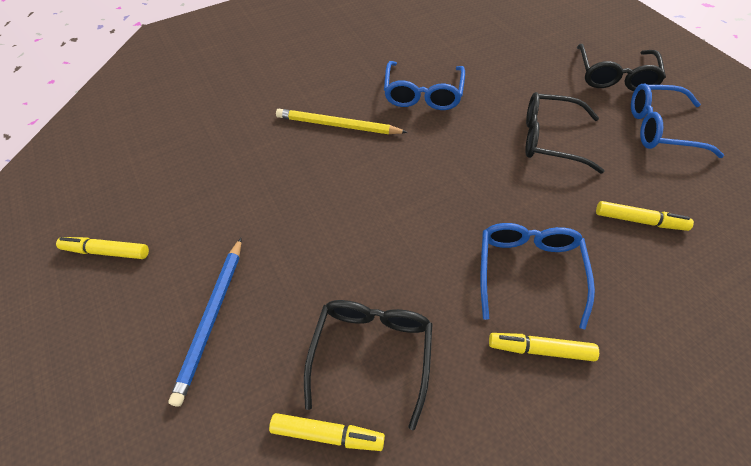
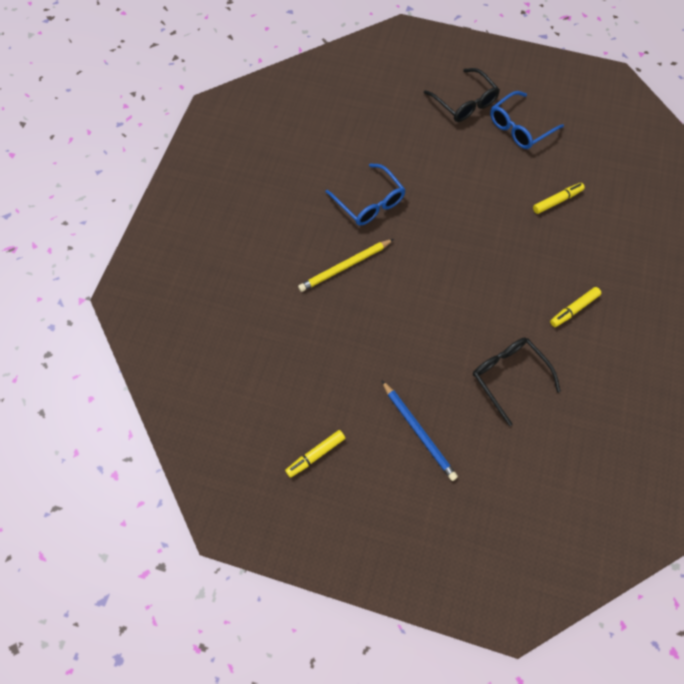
camera: 45 degrees left, 10 degrees up
(327, 434) = (529, 426): yellow marker -> none
(528, 270) = (534, 273): blue glasses -> none
(549, 139) = (471, 180): black glasses -> none

